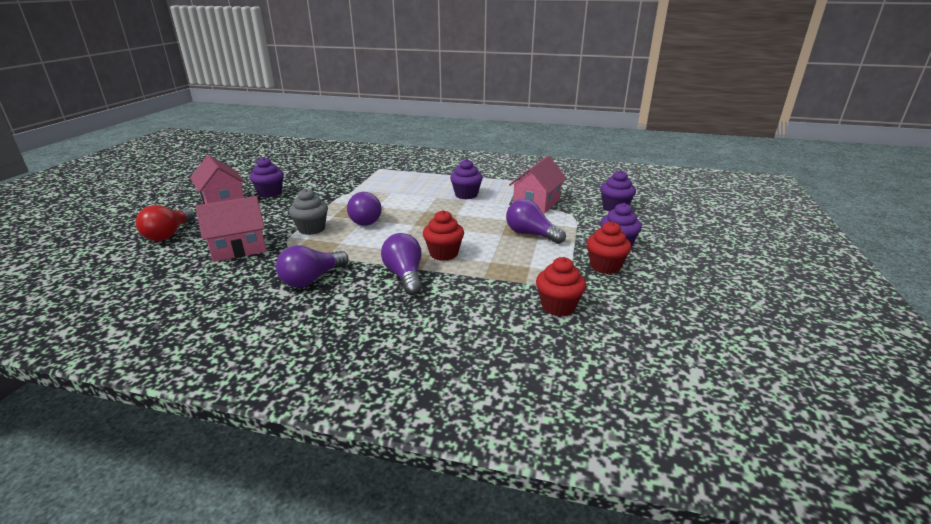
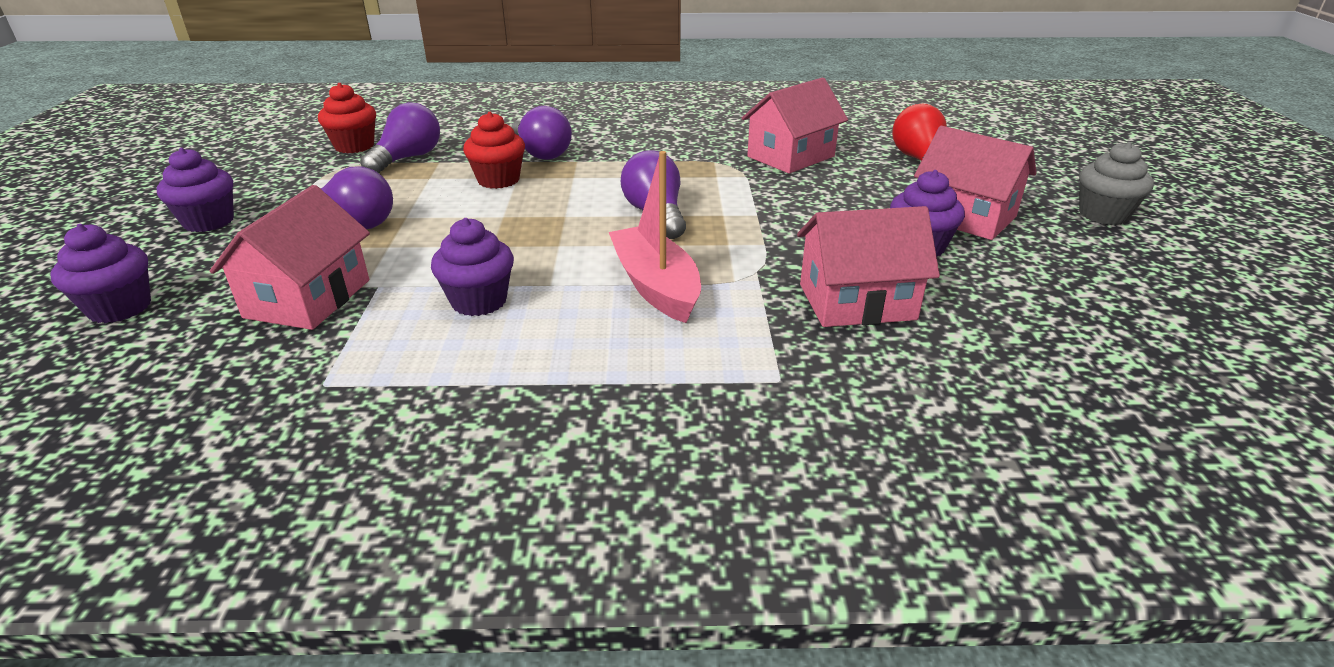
camera: 165 degrees right, 5 degrees up
(311, 229) = (728, 190): grey cupcake -> grey cupcake (1103, 215)
(312, 279) = (650, 139): purple light bulb -> purple light bulb (408, 158)
(327, 180) = (857, 302): none -> pink house
(394, 192) = (656, 286): none -> pink boat
(605, 266) = (260, 189): red cupcake -> none

